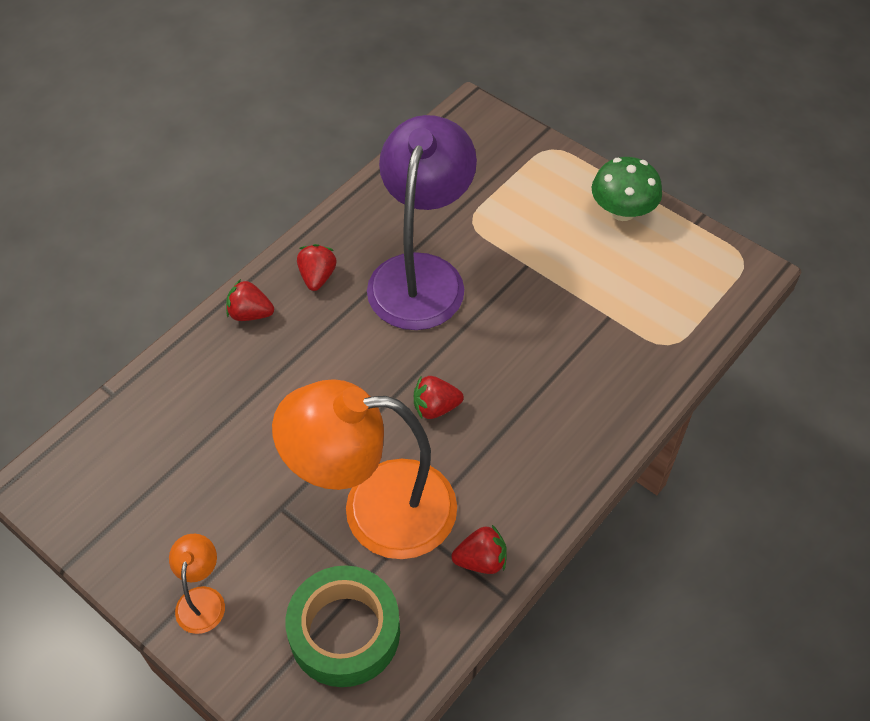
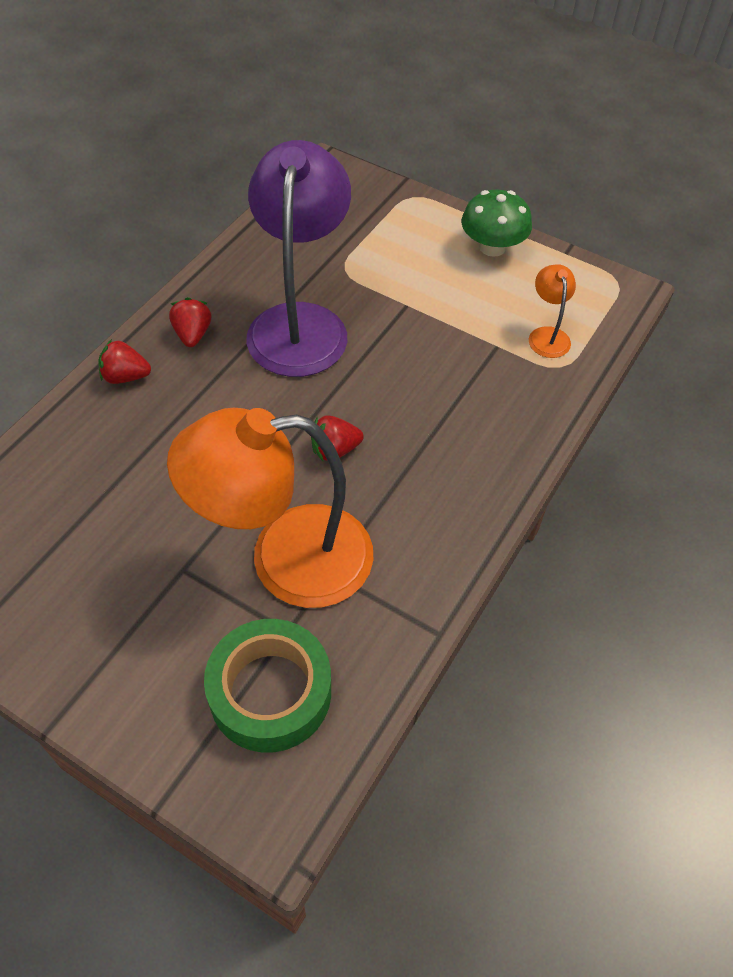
camera: 10 degrees left, 0 degrees up
(202, 599) = (106, 676): orange lamp -> orange lamp (547, 335)
(481, 560) = (406, 598): red strawberry -> none

